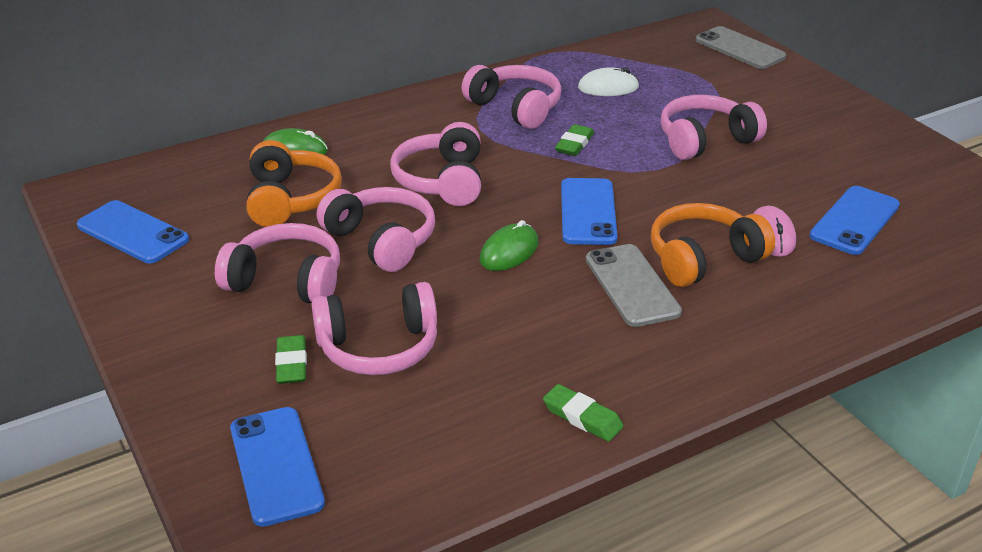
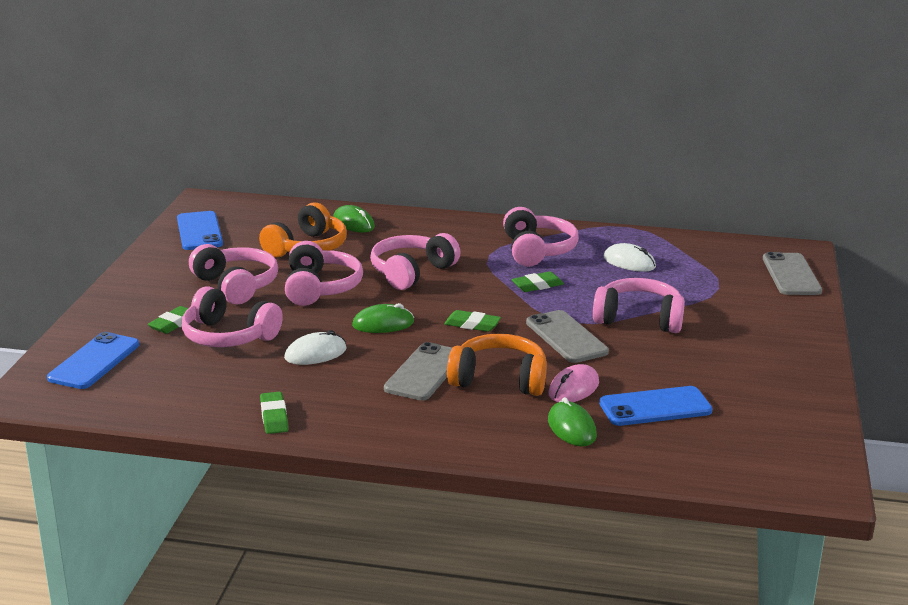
camera: 40 degrees right, 10 degrees down
(501, 319) = (315, 354): none -> white mouse
(588, 212) = (472, 325): blue phone -> green eraser
(682, 186) = (566, 337): none -> grey phone
(834, 276) = (571, 428): none -> green mouse

